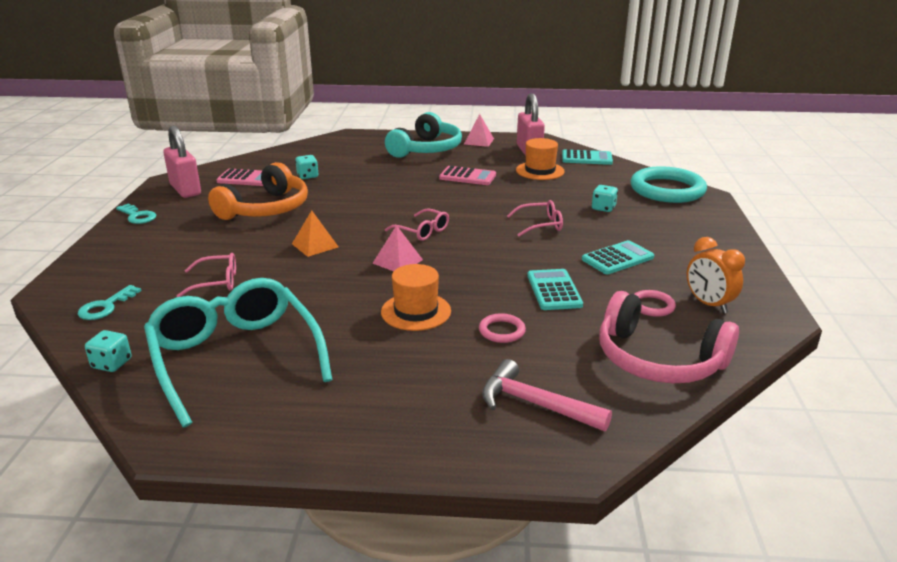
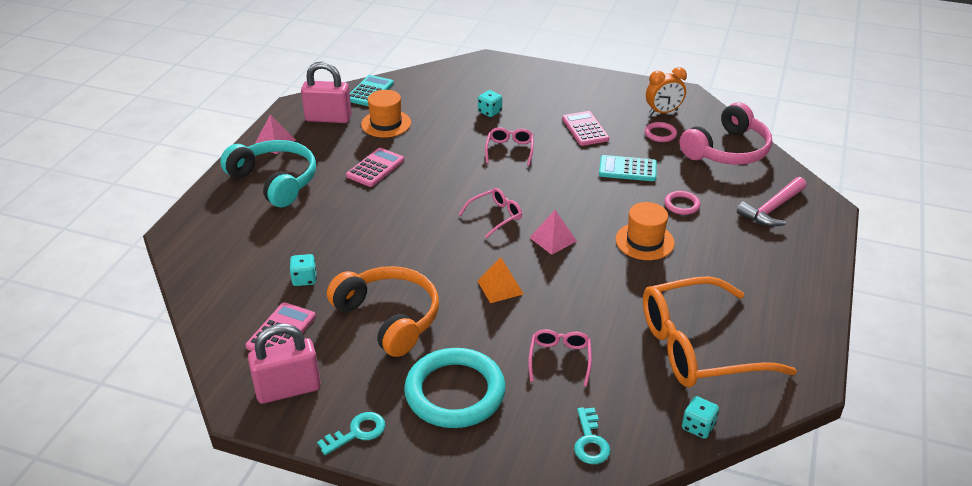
camera: 75 degrees left, 10 degrees up
(106, 306) = (590, 441): turquoise key -> turquoise key turned 45 degrees clockwise
(235, 357) = (698, 347): turquoise glasses -> orange glasses
(617, 258) = (585, 129): turquoise calculator -> pink calculator
(667, 190) = (467, 73): turquoise ring -> turquoise ring (455, 392)

